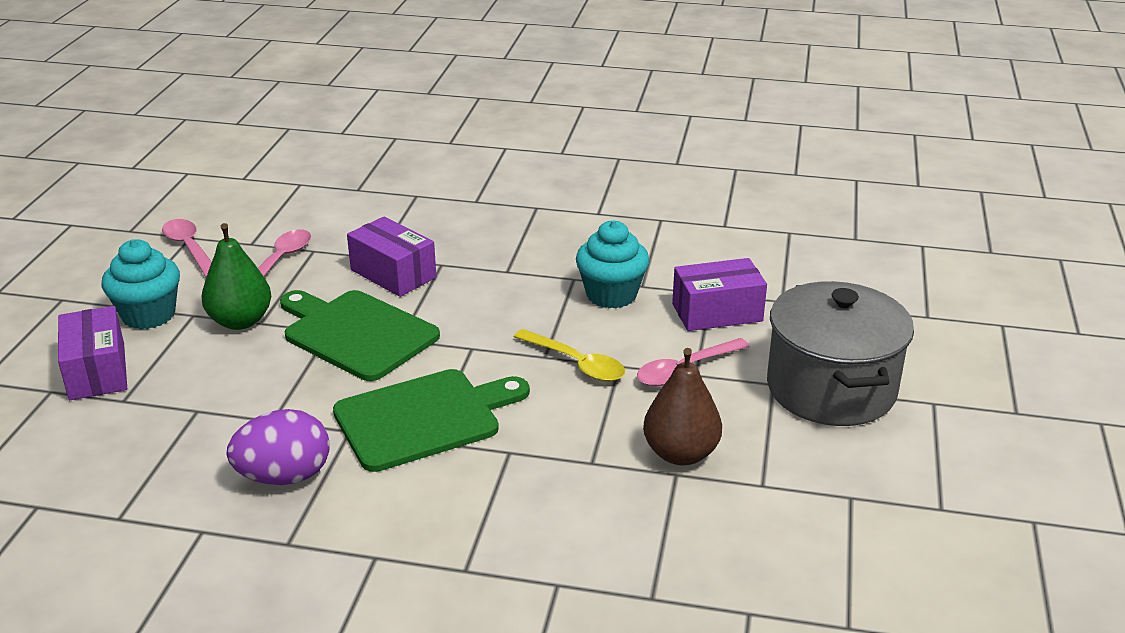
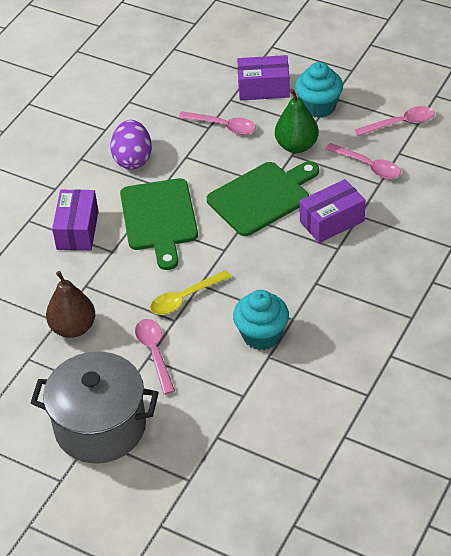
camera: 110 degrees right, 15 degrees up
(194, 395) = (223, 126): none -> pink spoon
(717, 312) = (216, 391): purple box -> purple box (77, 230)

